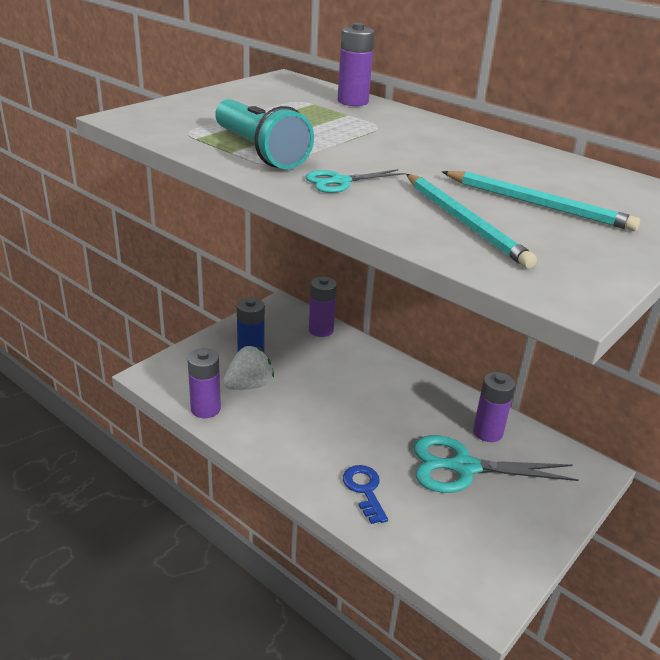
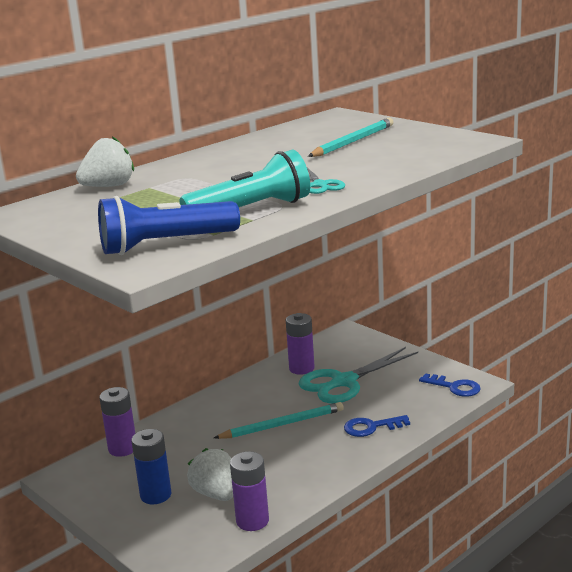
camera: 80 degrees left, 10 degrees down
(176, 123) = (165, 244): none -> blue flashlight
(353, 101) = (109, 186): purple battery -> white strawberry
(463, 467) = (344, 382): turquoise scissors -> turquoise scissors turned 45 degrees clockwise
(464, 222) = (387, 156): turquoise pencil -> turquoise pencil (282, 424)
(471, 576) = (454, 387): none -> blue key

